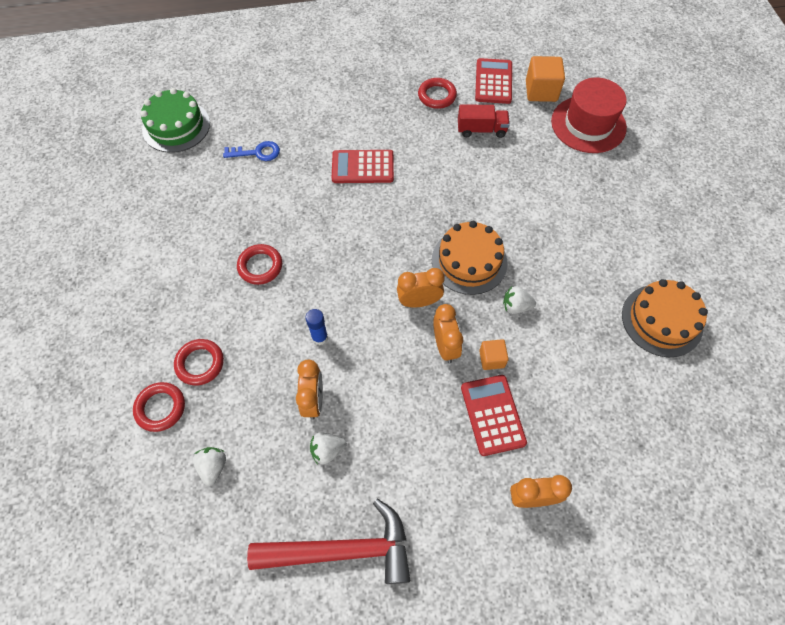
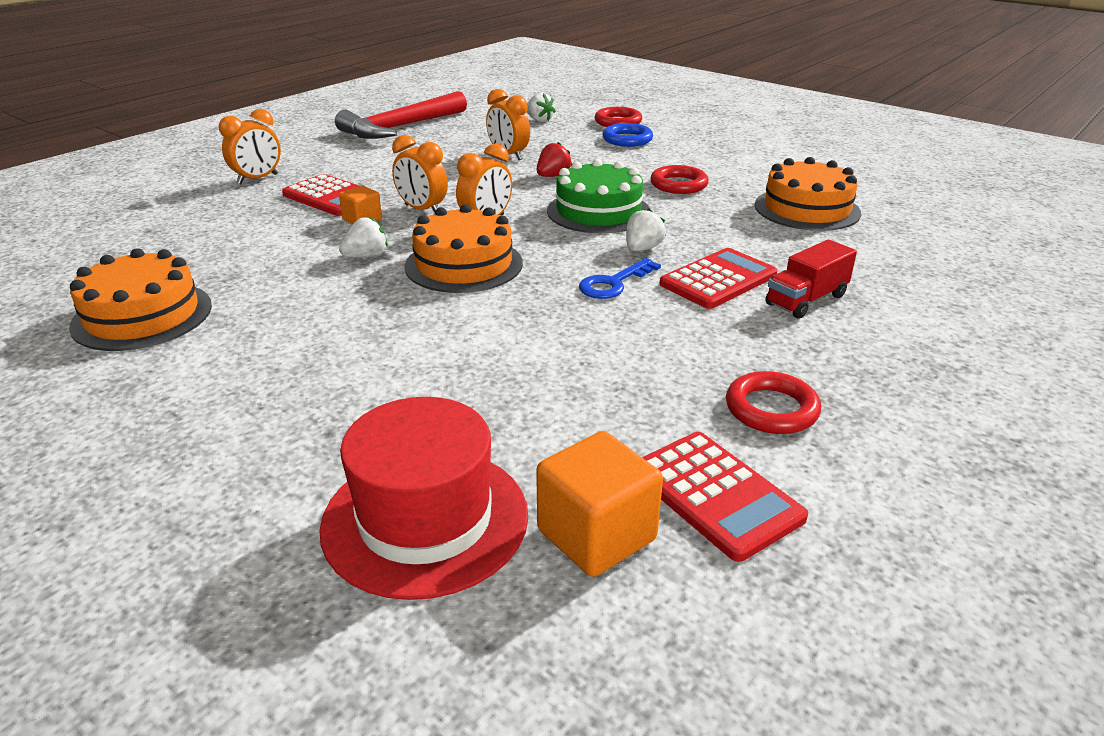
camera: 140 degrees right, 30 degrees down
(176, 126) = (977, 220): green cake -> green cake (598, 211)
(200, 363) = (627, 139): red ring -> blue ring
(234, 190) = (807, 209): none -> orange cake
(257, 152) = (854, 239): blue key -> blue key (613, 283)
(320, 337) = (553, 176): blue glue stick -> red strawberry
(327, 450) = (464, 146): white strawberry -> white strawberry (642, 249)
(481, 130) = (625, 399): red truck -> red truck (806, 300)

